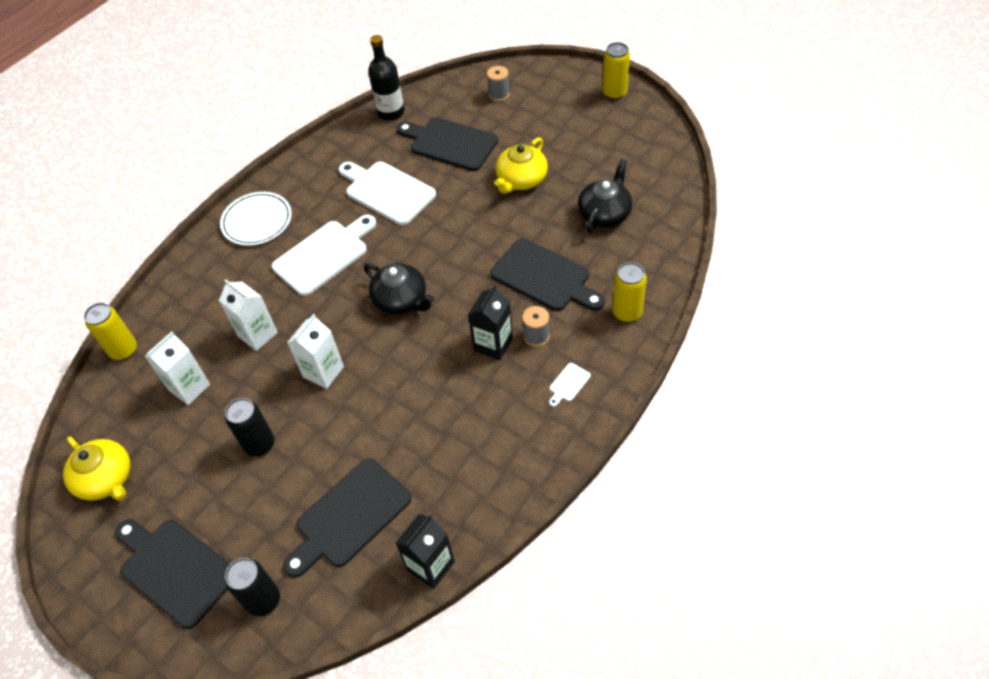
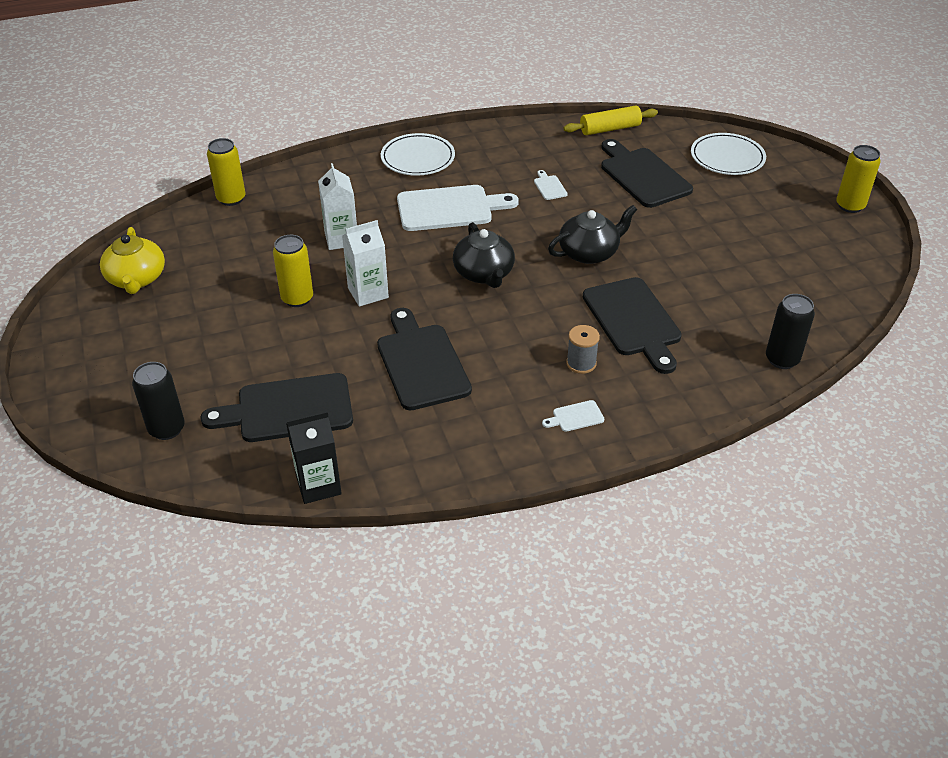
camera: 30 degrees right, 10 degrees down
(174, 569) = (125, 368): black cutting board -> black cutting board (421, 363)
(189, 387) = (254, 249): white carton -> none
(260, 444) = (268, 318): black can -> black can (782, 359)
(387, 191) = (549, 186): white cutting board -> white cutting board, size x0.41
(391, 112) = (610, 129): black bottle -> yellow rolling pin
(493, 344) = (534, 349): black carton -> none
(499, 94) = (727, 158): grey spool -> white plate
(521, 180) = (684, 234): yellow teapot -> none
(604, 213) = (744, 299): black teapot -> black teapot (589, 252)
(627, 312) = (689, 390): yellow can -> yellow can (297, 298)

